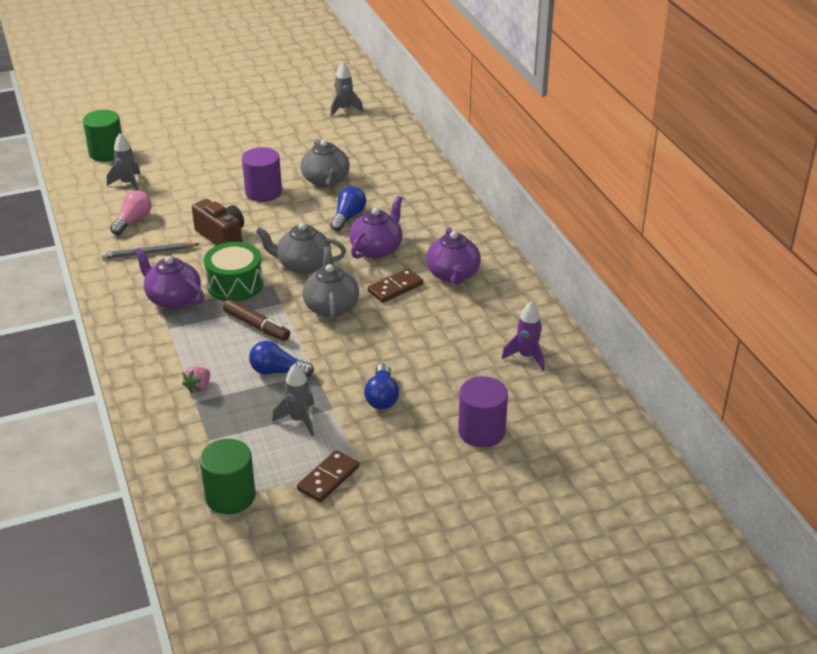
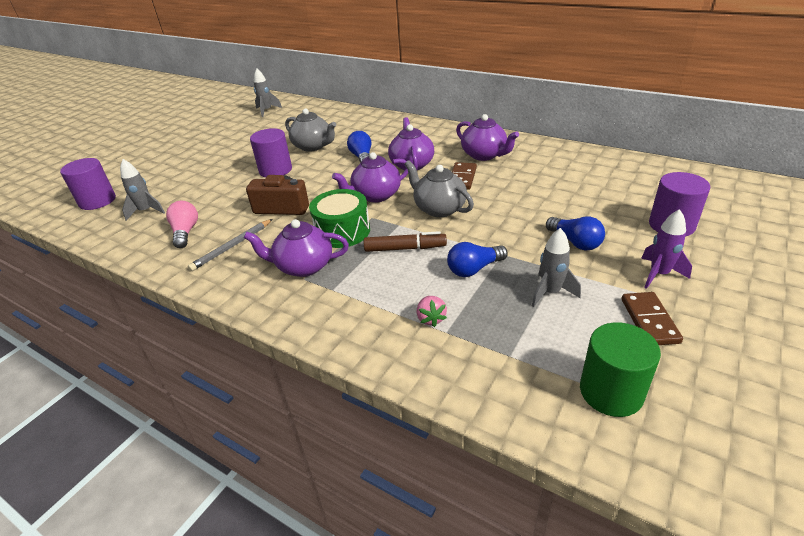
camera: 35 degrees left, 0 degrees up
(107, 153) = (97, 201): green cylinder -> purple cylinder
(303, 265) = (375, 195): grey teapot -> purple teapot
(526, 357) = (608, 172): purple rocket -> purple rocket (658, 274)

